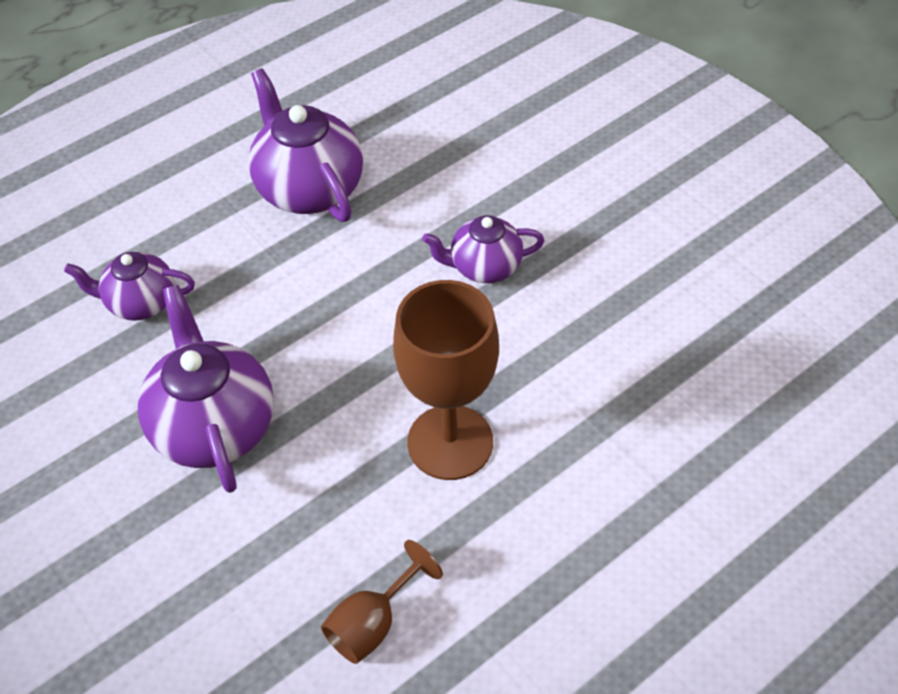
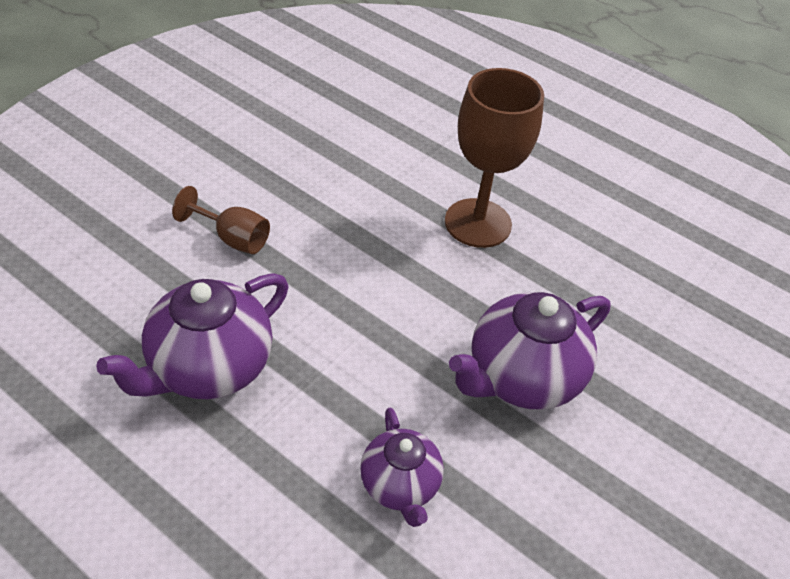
camera: 110 degrees left, 5 degrees down
(373, 623) = (635, 245): brown goblet -> brown goblet (232, 238)
(484, 267) = (296, 221): purple teapot -> none

